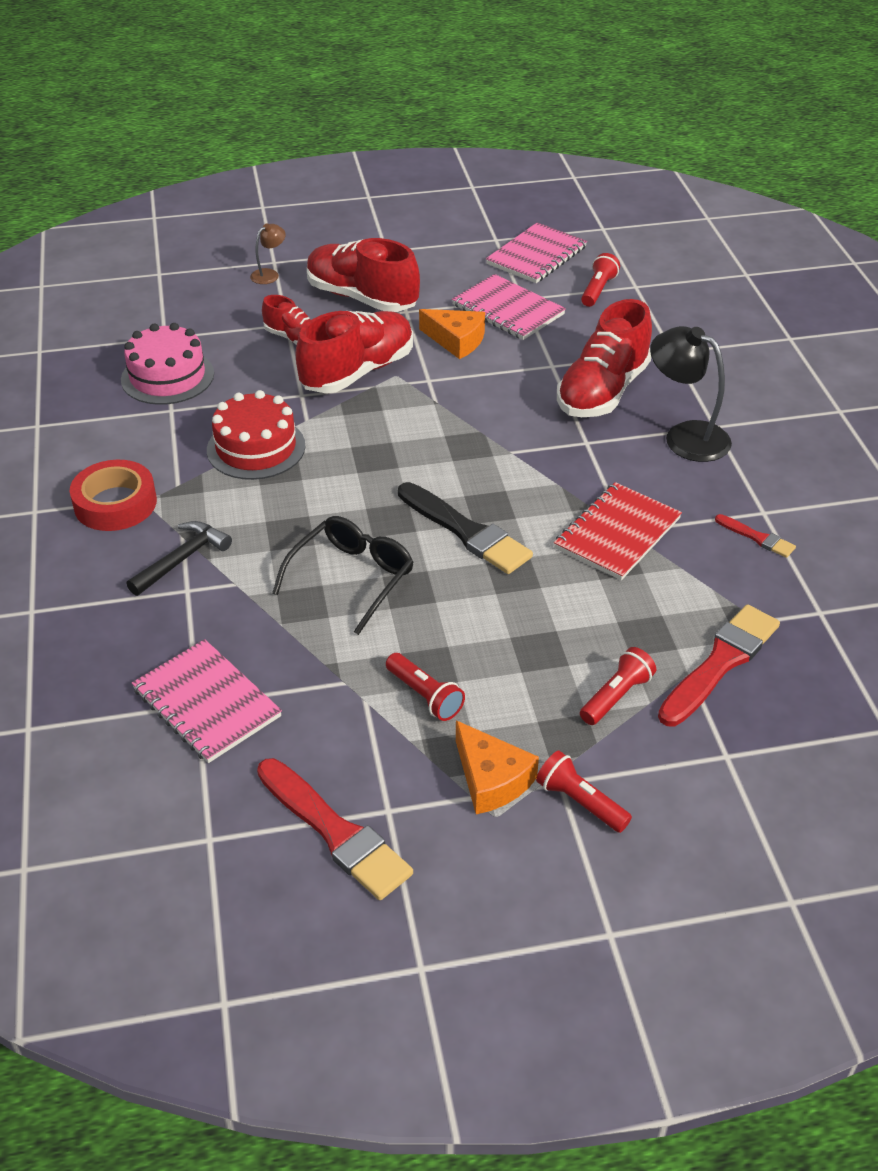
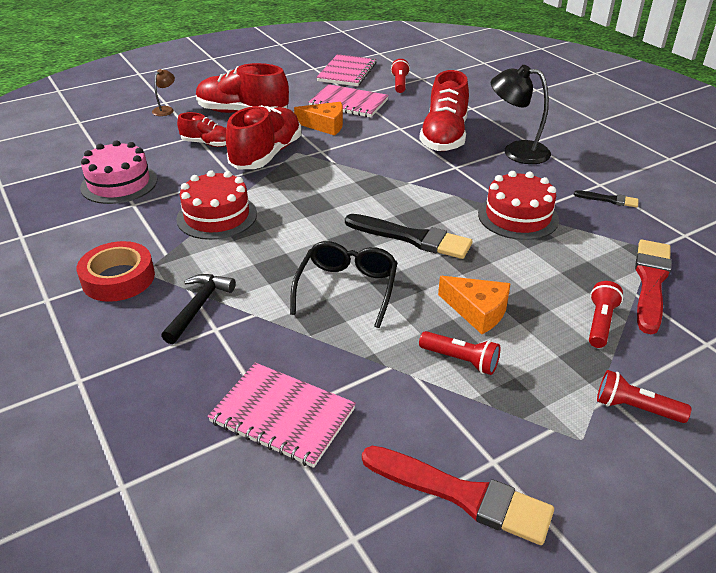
camera: 20 degrees left, 5 degrees down
(491, 779) = (556, 410): orange cheese -> orange cheese (477, 311)
(617, 533) = (518, 216): red notebook -> red cake
(757, 538) = (609, 200): red brush -> black brush

